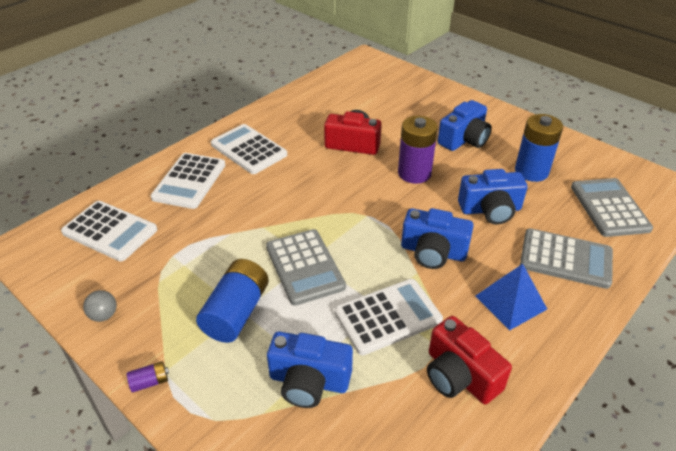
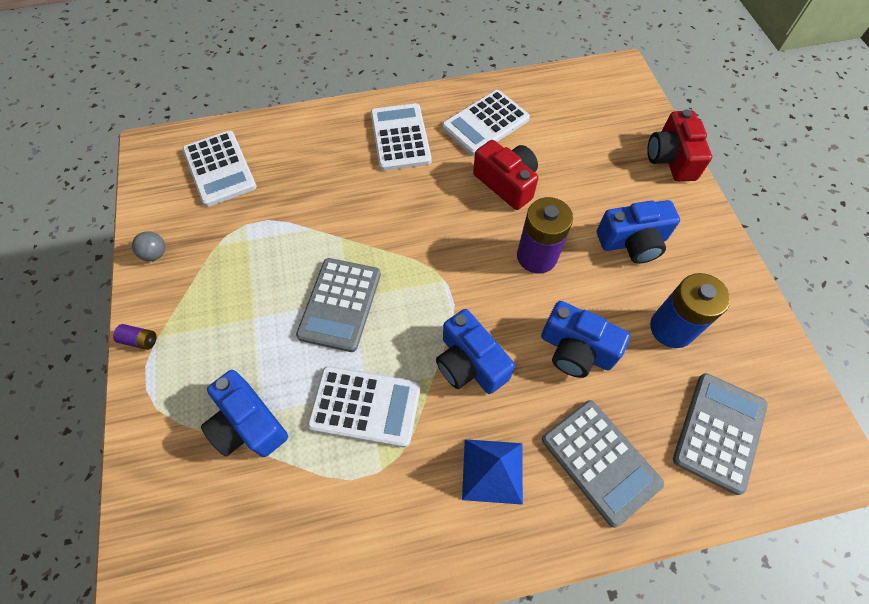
camera: 35 degrees right, 20 degrees up
(189, 181) = (320, 148): white calculator -> white calculator (485, 123)
(236, 312) = (249, 316): blue battery -> none
(459, 375) = (373, 512): red camera -> red camera (671, 158)

